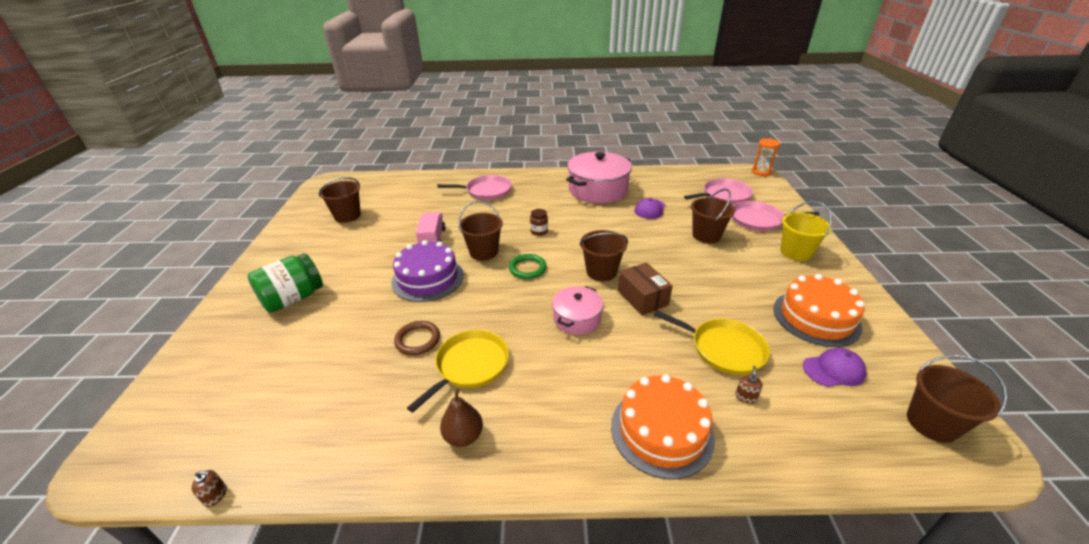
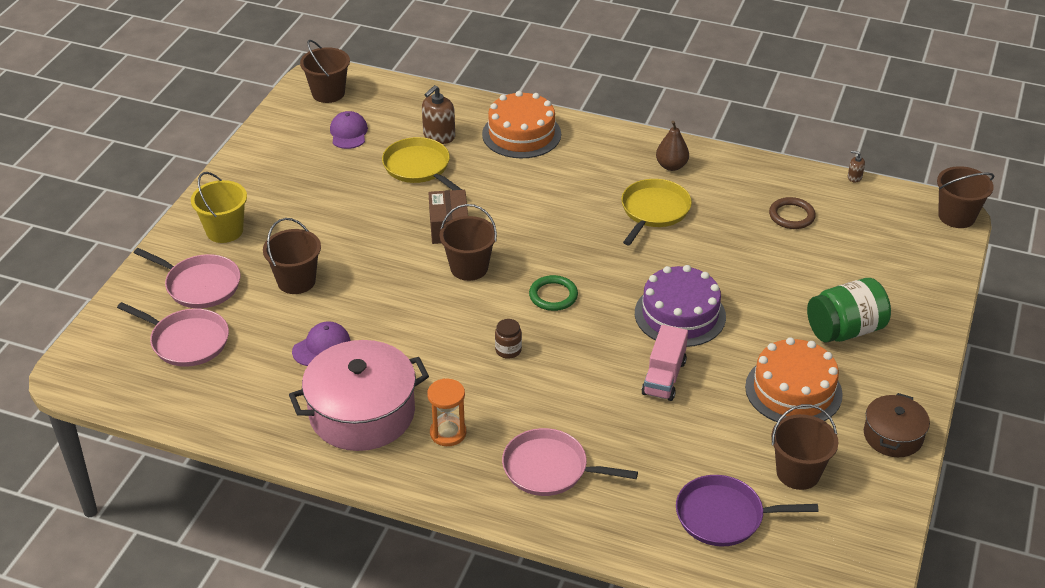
camera: 160 degrees left, 5 degrees up
(281, 243) = (893, 436): none -> brown pot
(390, 193) = (724, 516): none -> purple pan
(417, 340) = (700, 245): brown ring -> brown ring (791, 216)
(470, 366) = (654, 211): yellow pan -> yellow pan turned 150 degrees clockwise
(484, 252) = (598, 336): brown bucket -> brown bucket (956, 216)
(577, 319) = (532, 225): pink pot -> none
(724, 195) = (187, 341): pink pan -> pink pan turned 150 degrees counterclockwise
(745, 397) = (439, 136): brown soap dispenser -> brown soap dispenser, size x1.98
(761, 172) = (59, 375): orange hourglass -> orange hourglass (448, 433)
(816, 317) = (305, 168): orange cake -> orange cake (793, 390)
(833, 370) = (348, 133): purple cap -> purple cap turned 75 degrees clockwise

